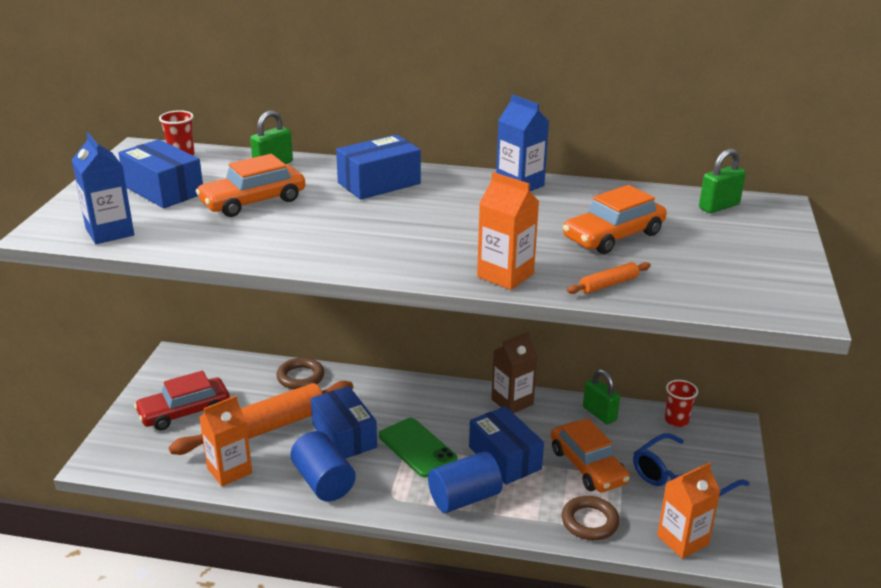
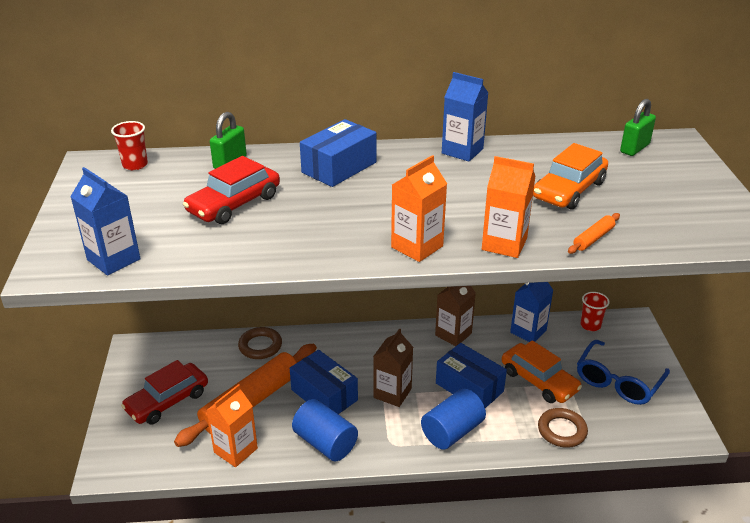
camera: 15 degrees left, 5 degrees up
(163, 190) = (140, 205): blue box -> none
(253, 201) = (234, 204): orange car -> red car
(417, 448) = (392, 393): green phone -> brown carton
(599, 414) = (528, 331): green padlock -> blue carton
(682, 540) = (639, 430): orange carton -> orange carton (417, 247)

